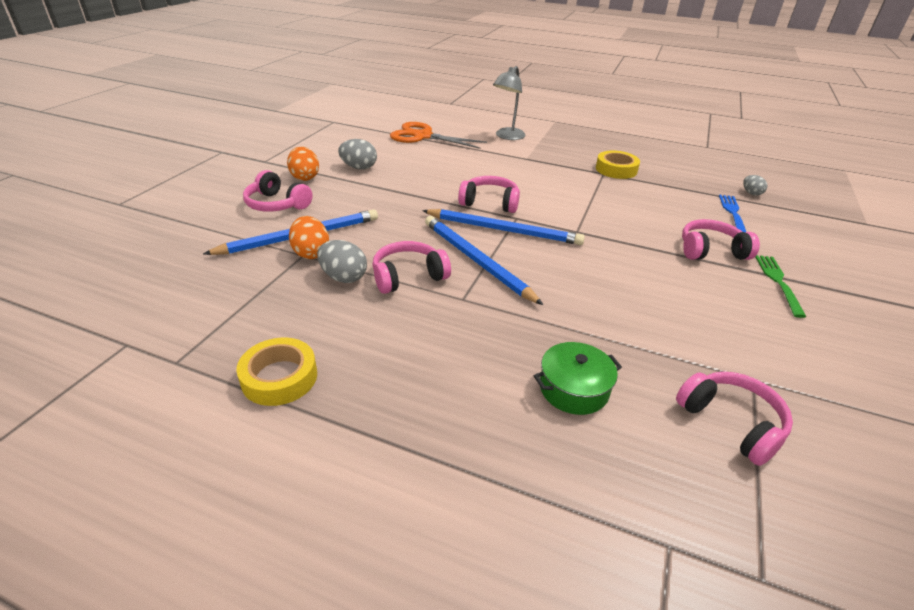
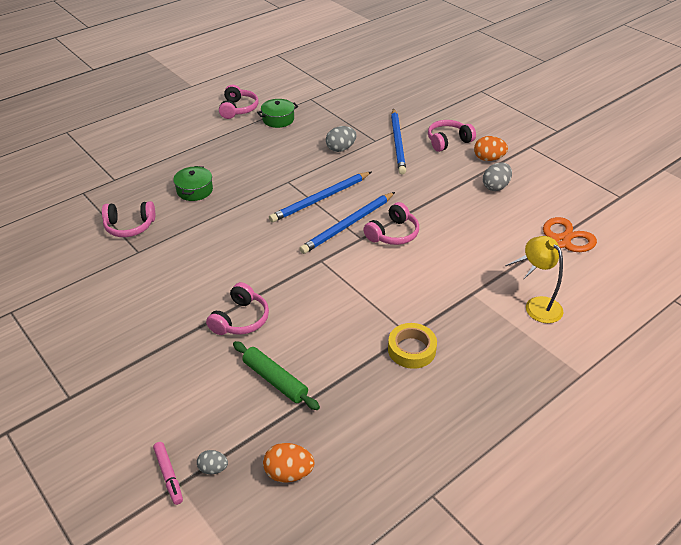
camera: 120 degrees right, 5 degrees up
(279, 377) = (278, 119): yellow tape -> green pot
(311, 253) = (375, 143): orange egg -> orange egg (289, 473)
(408, 276) = (324, 169): pink headphones -> pink headphones (238, 109)
(476, 260) = (320, 199): blue pencil -> blue pencil turned 150 degrees clockwise
(507, 136) = (538, 304): grey lamp -> yellow lamp
(733, 213) = (275, 380): blue fork -> green rolling pin
(751, 193) = (297, 432): grey egg -> grey egg (213, 468)
(778, 282) = (180, 328): green fork -> none
(872, 230) = (169, 475): none -> pink marker

